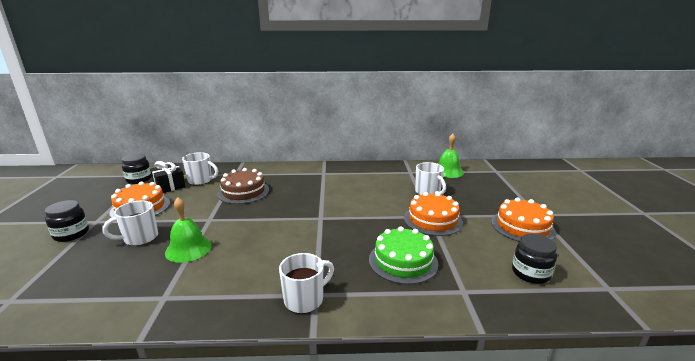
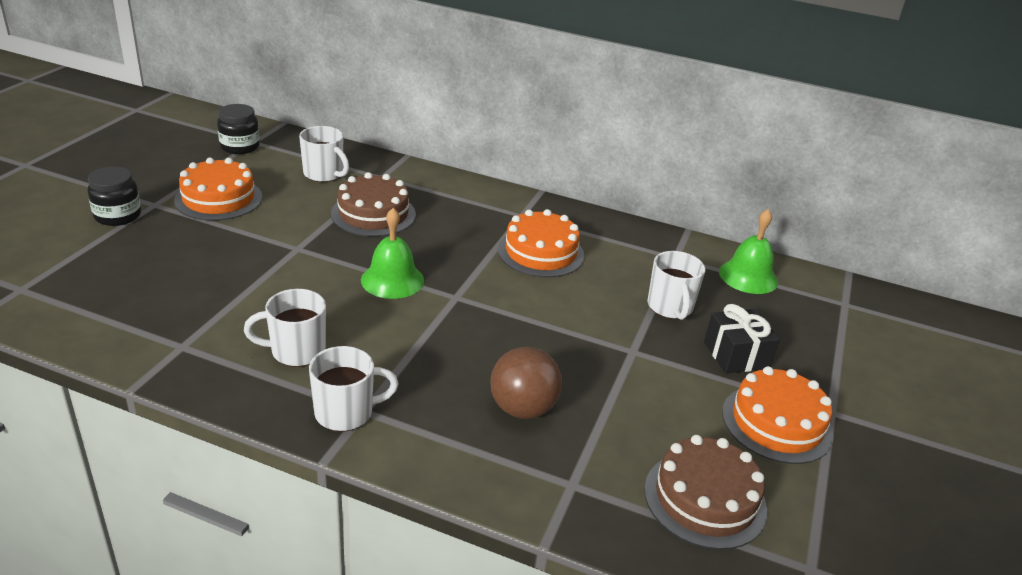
camera: 20 degrees right, 10 degrees up
(140, 238) = (194, 249): white mug -> white mug (296, 351)
(169, 186) = (275, 171): black gift -> black gift (736, 355)
(188, 249) = (245, 286): green bell -> green bell (392, 280)
(403, 261) = (522, 408): green cake -> brown ball
(433, 220) = (631, 359): orange cake -> orange cake (541, 252)
(530, 273) = (705, 499): black jar -> brown cake

